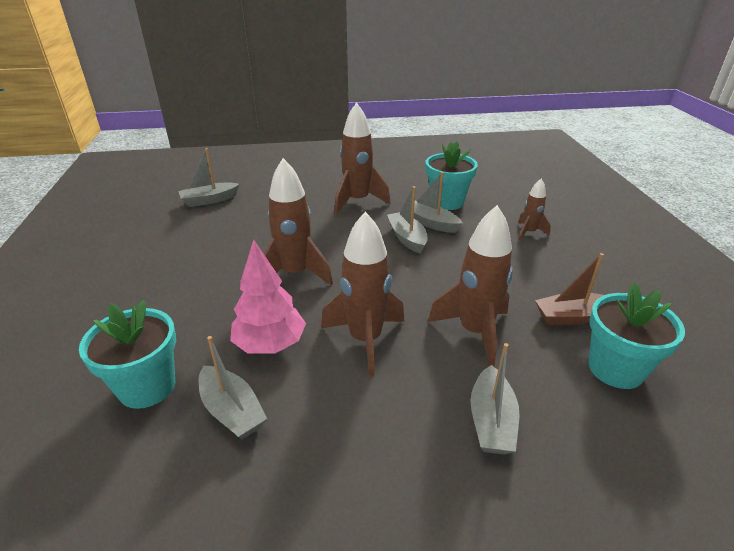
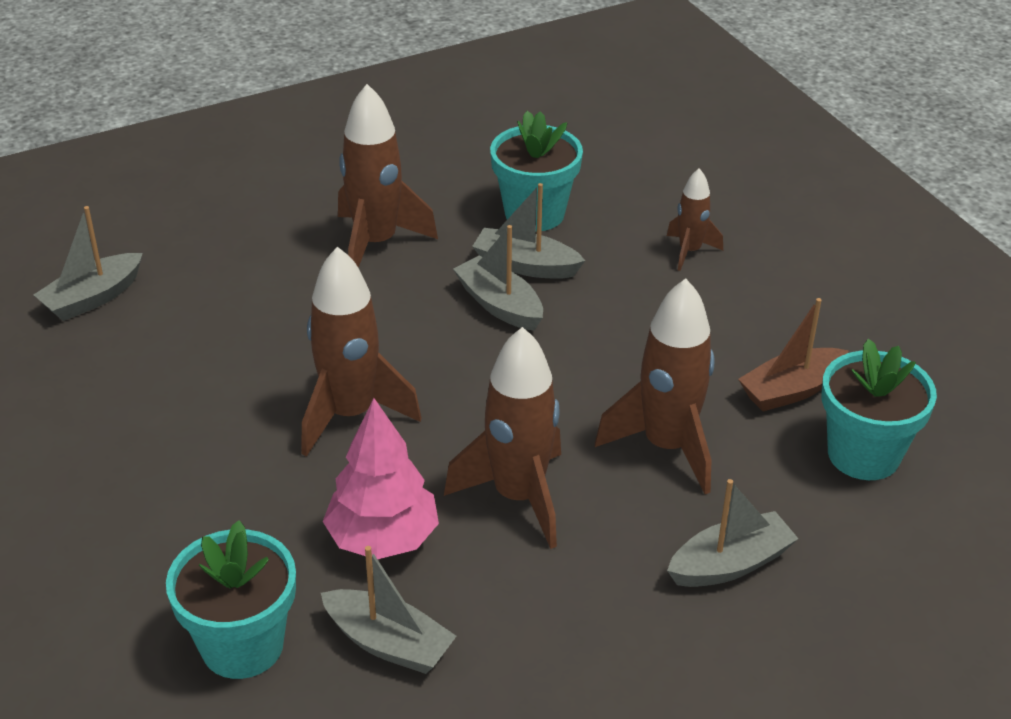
camera: 20 degrees left, 5 degrees up
(491, 421) = (730, 564): grey boat -> grey boat turned 105 degrees counterclockwise

